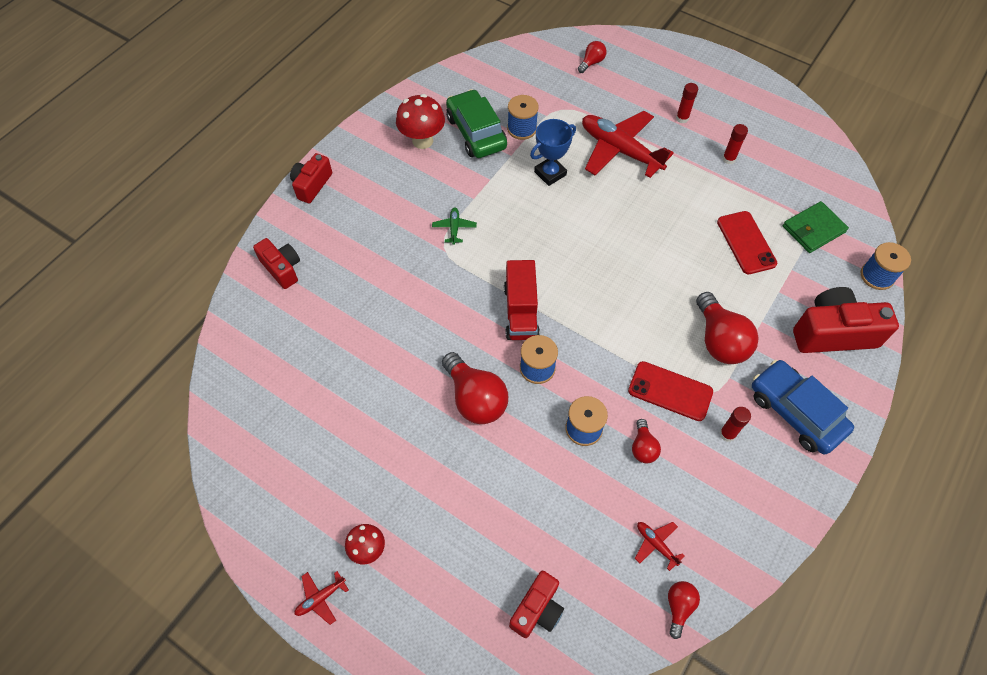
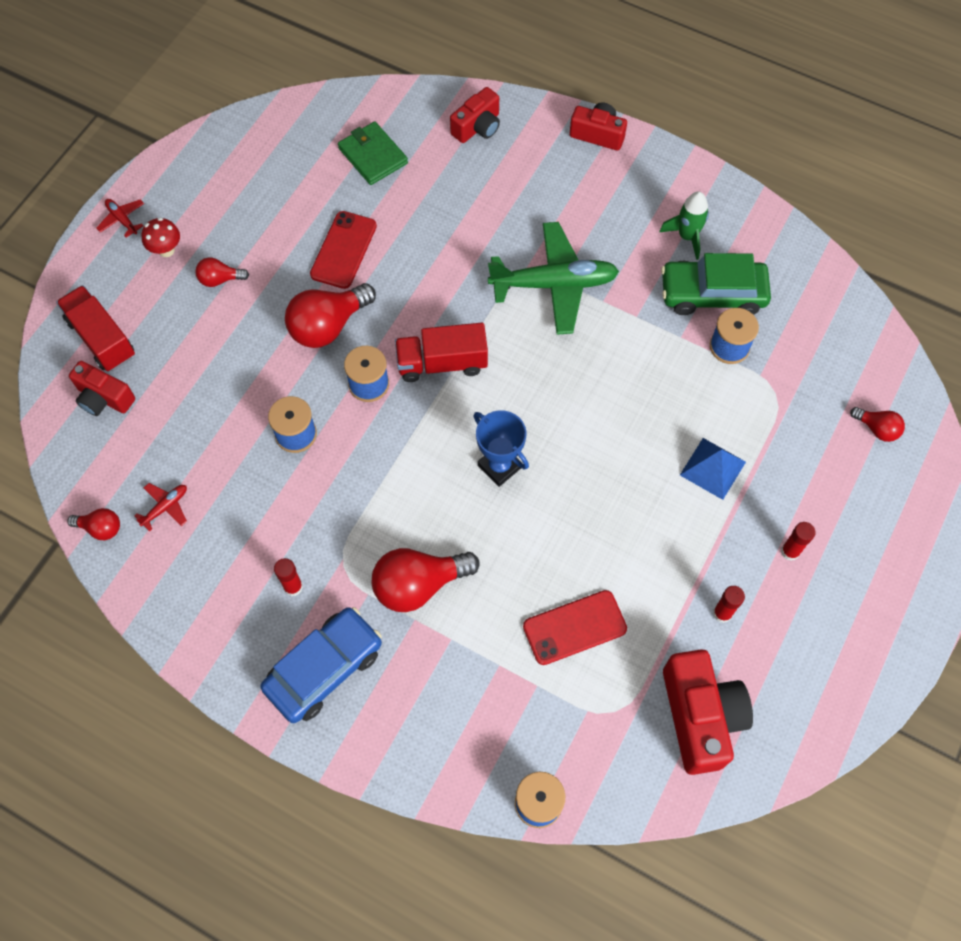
camera: 85 degrees right, 5 degrees up
(422, 141) = (687, 236): red mushroom -> green rocket
(454, 228) = (554, 284): green plane -> green plane, size x2.38
(467, 615) = (101, 338): none -> red truck
(476, 132) = (712, 294): green car -> green car turned 150 degrees counterclockwise
(550, 173) = (657, 384): blue trophy -> blue trophy (499, 466)
(620, 150) = (712, 468): red plane -> blue pyramid
(643, 447) = (274, 495): red light bulb -> red light bulb (220, 279)
(670, 391) = (346, 525): red phone -> red phone (343, 250)
(813, 229) = (610, 722): green wallet -> green wallet (373, 156)
(833, 333) = (440, 729): red camera -> red camera (700, 716)

